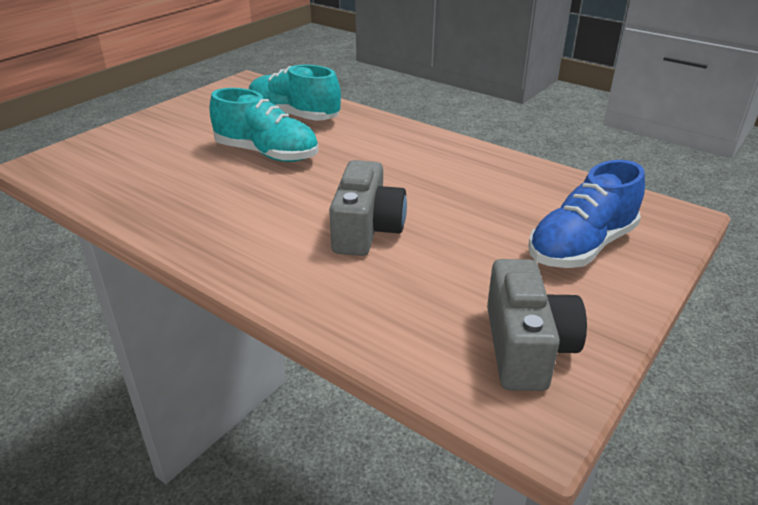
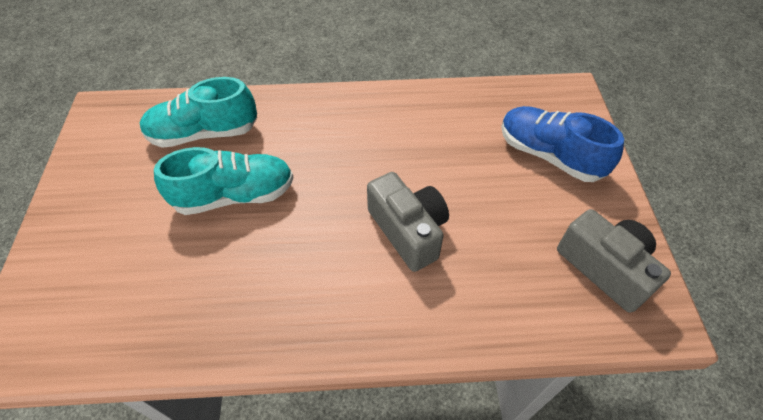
camera: 40 degrees left, 20 degrees up
(581, 247) = (549, 155): blue shoe -> blue shoe turned 120 degrees clockwise

